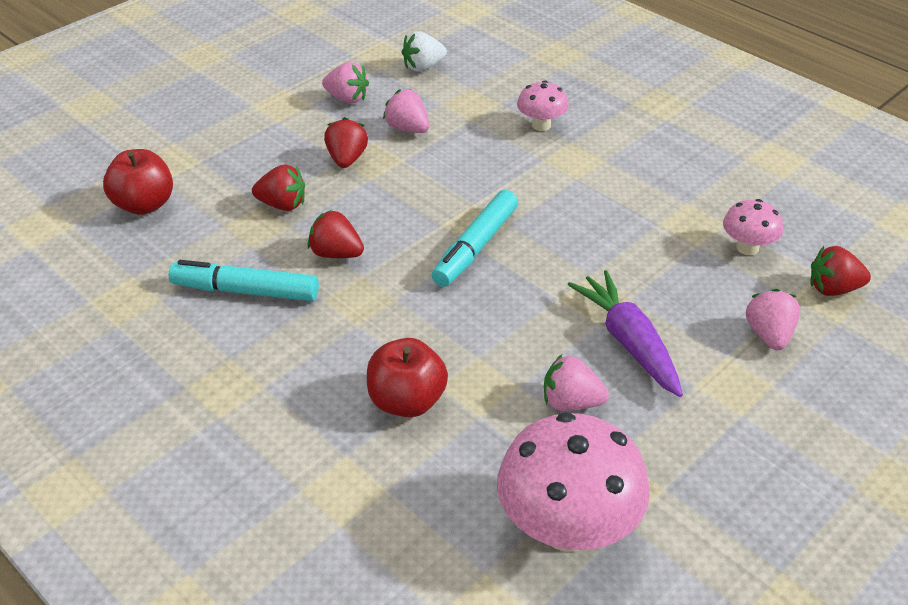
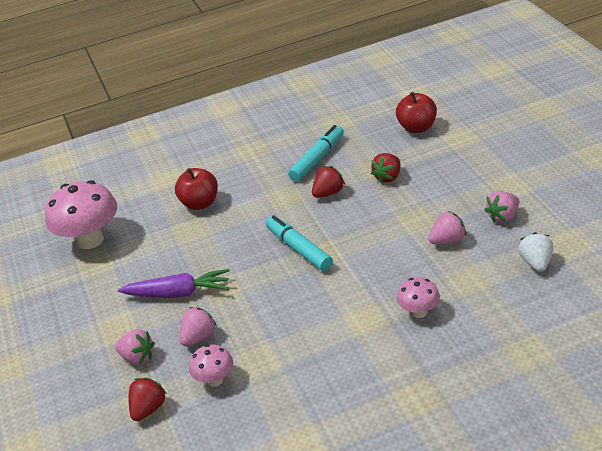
camera: 120 degrees right, 5 degrees down
(347, 159) = (424, 208): red strawberry -> none
(571, 402) = (156, 259): pink strawberry -> pink strawberry (199, 337)

